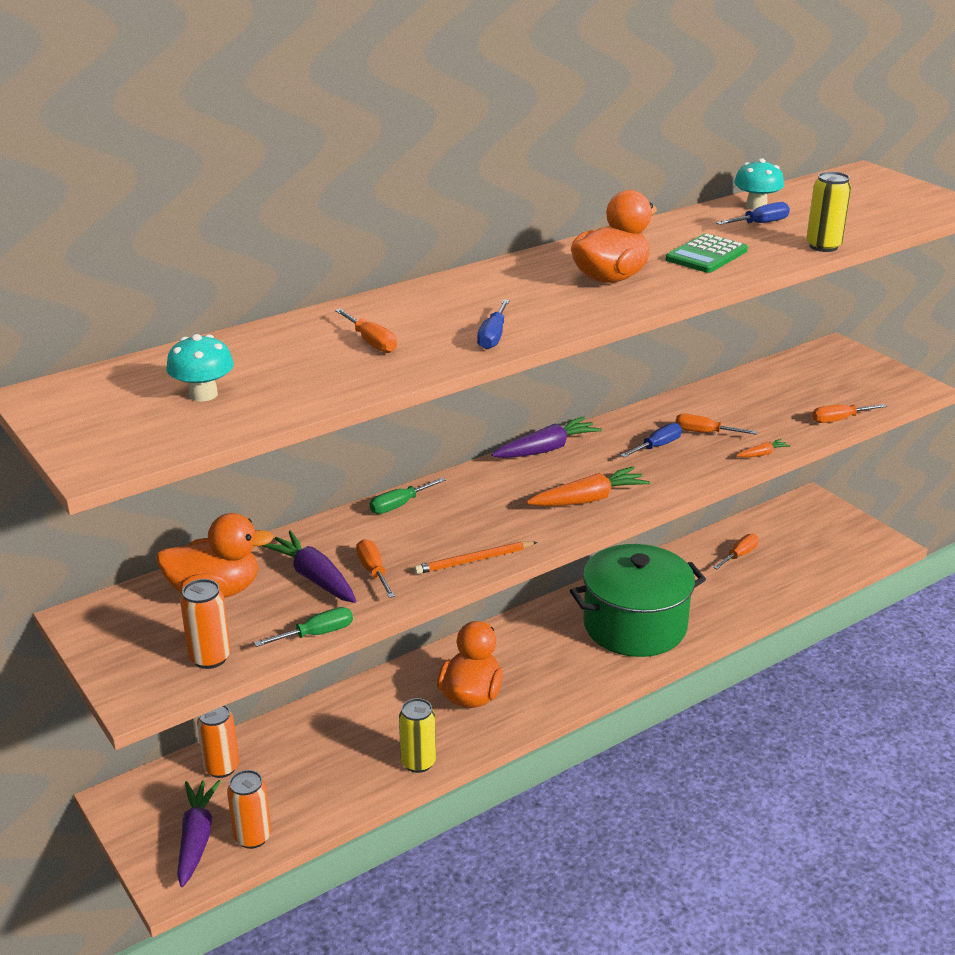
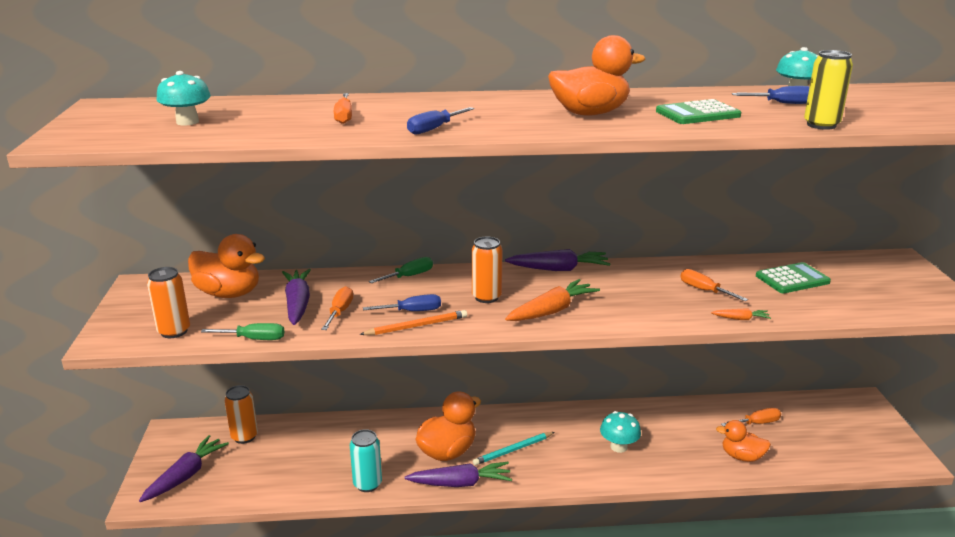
camera: 30 degrees right, 5 degrees down
(252, 837) = (217, 489): orange can -> orange can (486, 297)
(399, 505) = (409, 276): green screwdriver -> green screwdriver turned 150 degrees clockwise
(418, 762) = (367, 484): yellow can -> turquoise can
(474, 560) = (416, 326): orange pencil -> orange pencil turned 150 degrees clockwise
(514, 723) = (460, 483): none -> purple carrot
(536, 668) = (513, 450): none -> turquoise pencil
(588, 499) = (552, 311): orange carrot -> orange carrot turned 45 degrees counterclockwise
(635, 626) = (618, 447): green pot -> turquoise mushroom
(657, 446) = (651, 290): blue screwdriver -> blue screwdriver (412, 311)
(750, 594) = (742, 457): none -> orange duck
(768, 397) = (792, 279): none -> green calculator
(839, 419) = (845, 312): orange screwdriver -> none

